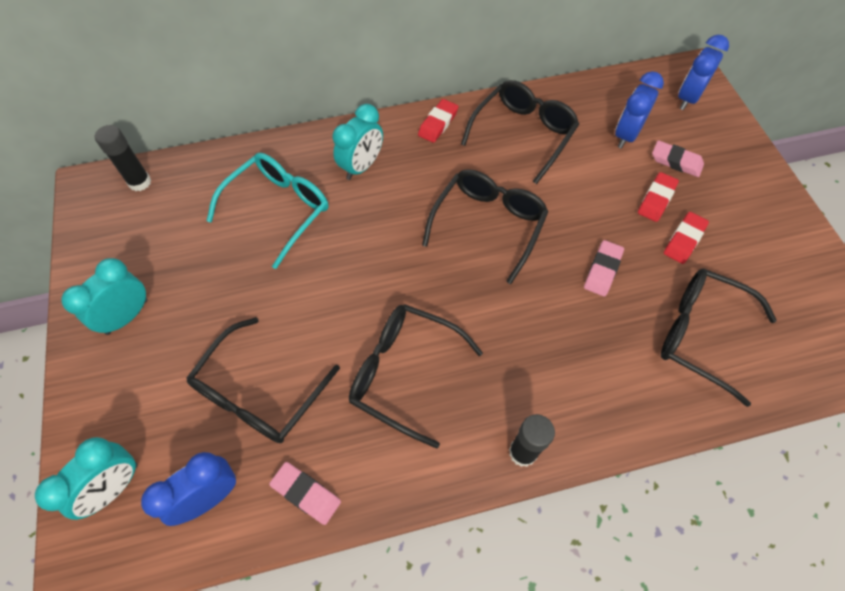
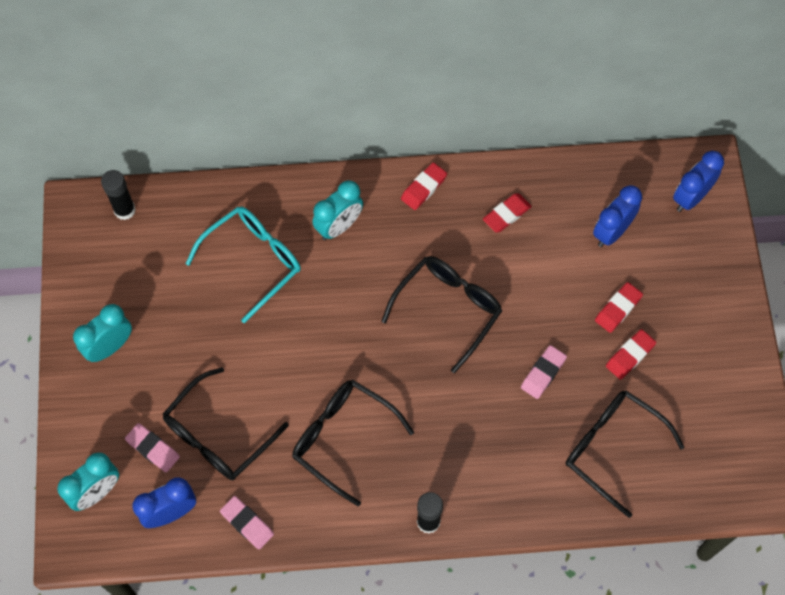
camera: 10 degrees right, 5 degrees up
(523, 134) = (506, 214): black glasses -> red eraser
(676, 161) = (652, 270): pink eraser -> pink eraser (153, 449)

